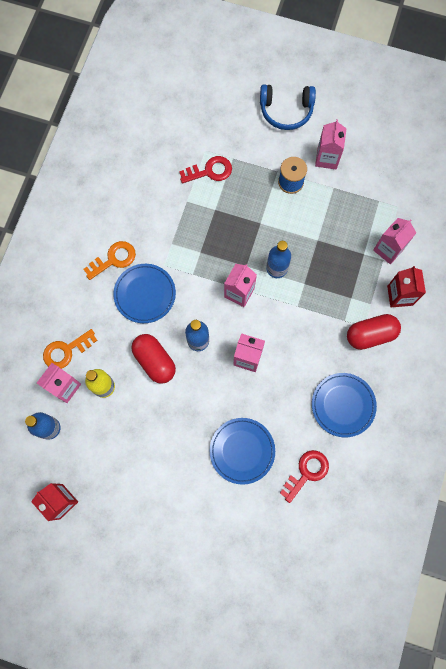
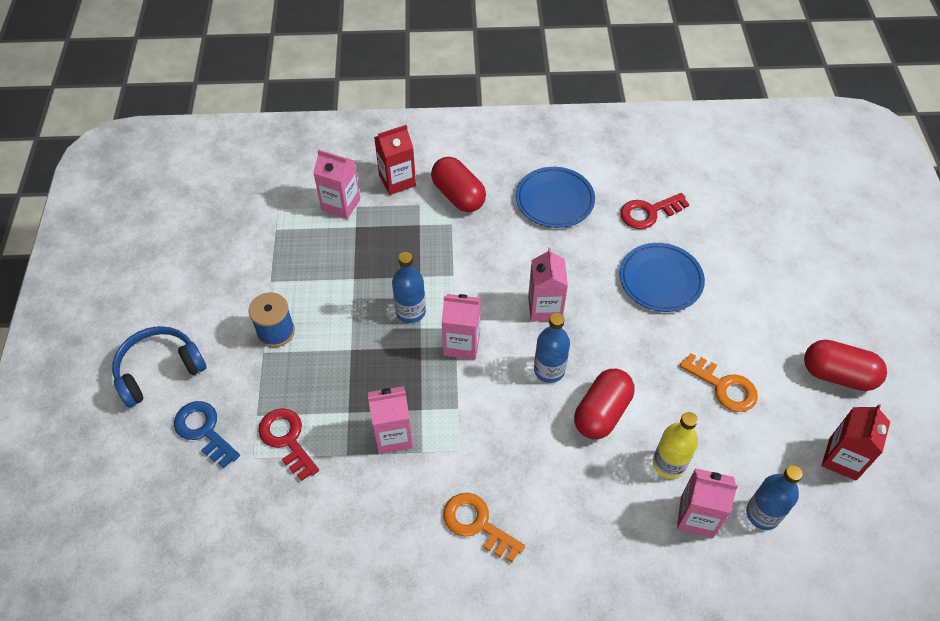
camera: 110 degrees left, 20 degrees down
(66, 351) = (646, 536): orange key -> orange key (724, 387)
(118, 537) = (838, 375): none -> red capsule
(145, 294) = (513, 460): blue plate -> none
(233, 128) = (204, 430): none -> blue key
(286, 111) = (159, 370): blue headphones -> blue headphones turned 105 degrees counterclockwise
(306, 472) = (648, 212): red key -> red key turned 45 degrees counterclockwise
(327, 158) = (226, 300): pink carton -> pink carton (393, 435)

